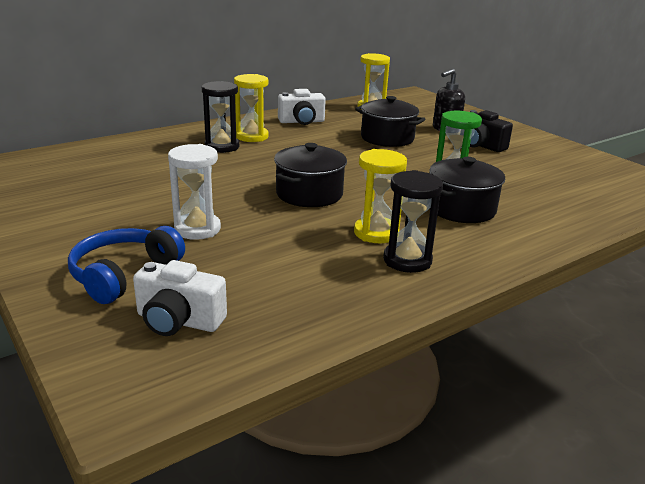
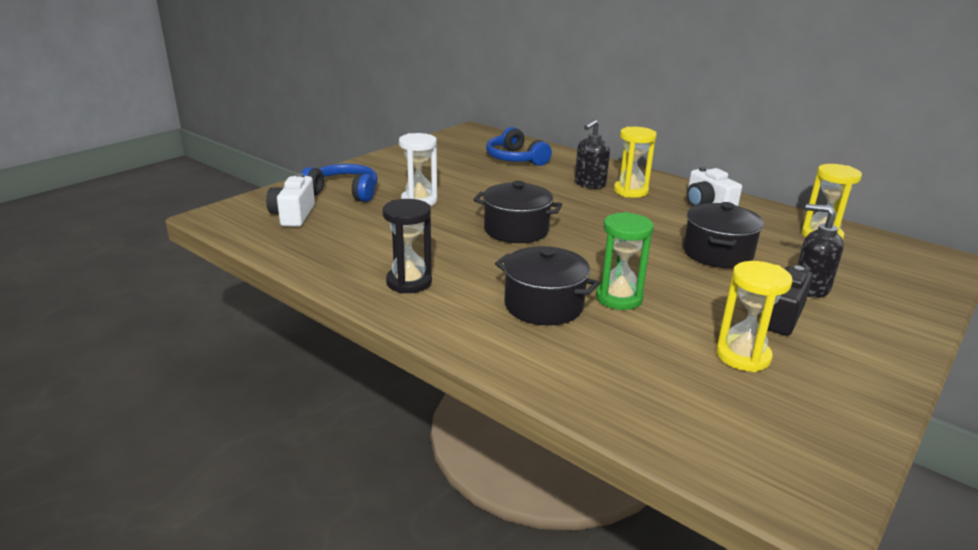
camera: 75 degrees right, 0 degrees up
(117, 162) = (515, 159): none -> blue headphones
(222, 147) = (589, 184): black hourglass -> black soap dispenser
(376, 233) = (455, 265): yellow hourglass -> yellow hourglass (743, 356)

